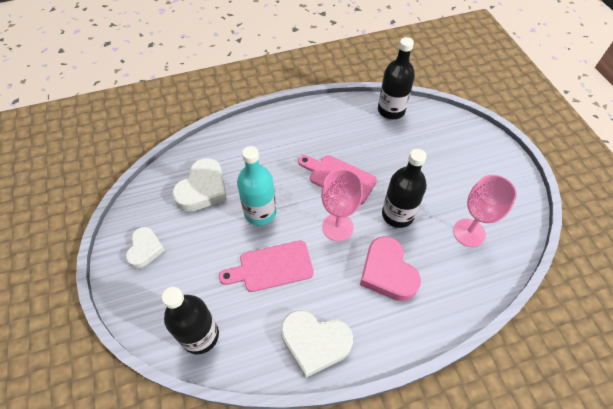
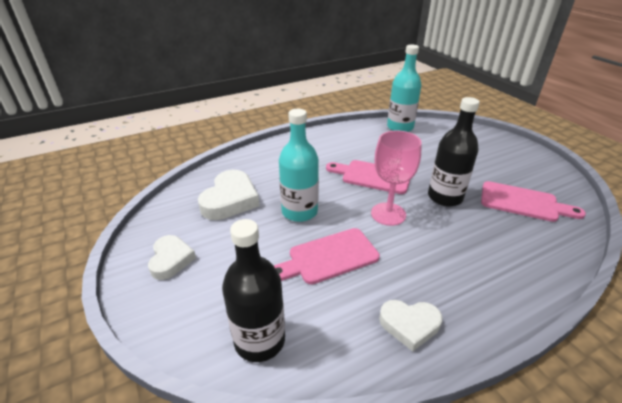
camera: 10 degrees left, 20 degrees down
(315, 342) = (409, 325): white heart -> white heart, size x0.65
(387, 272) = (460, 245): pink heart -> none
(391, 110) = (400, 127): black bottle -> turquoise bottle
(469, 232) = (523, 202): pink goblet -> pink cutting board

